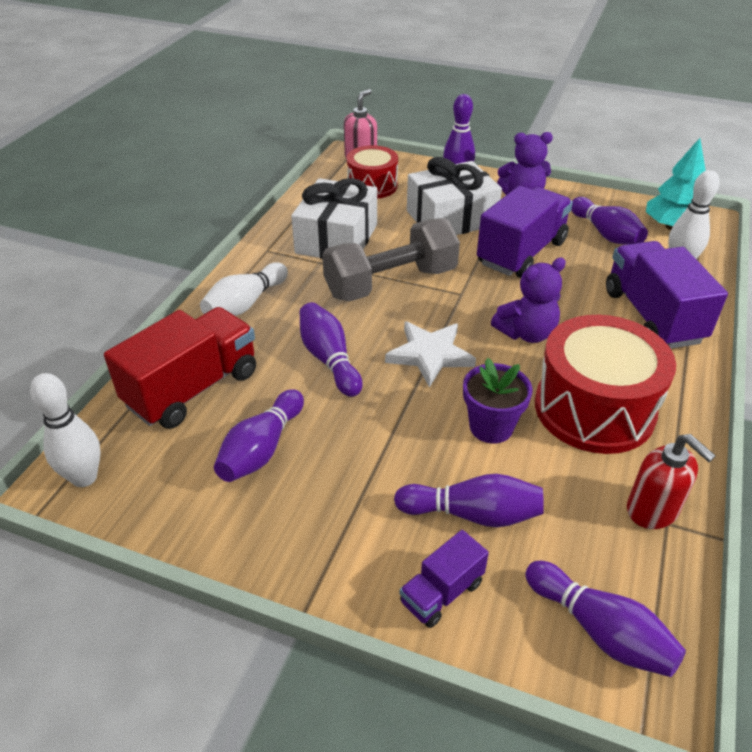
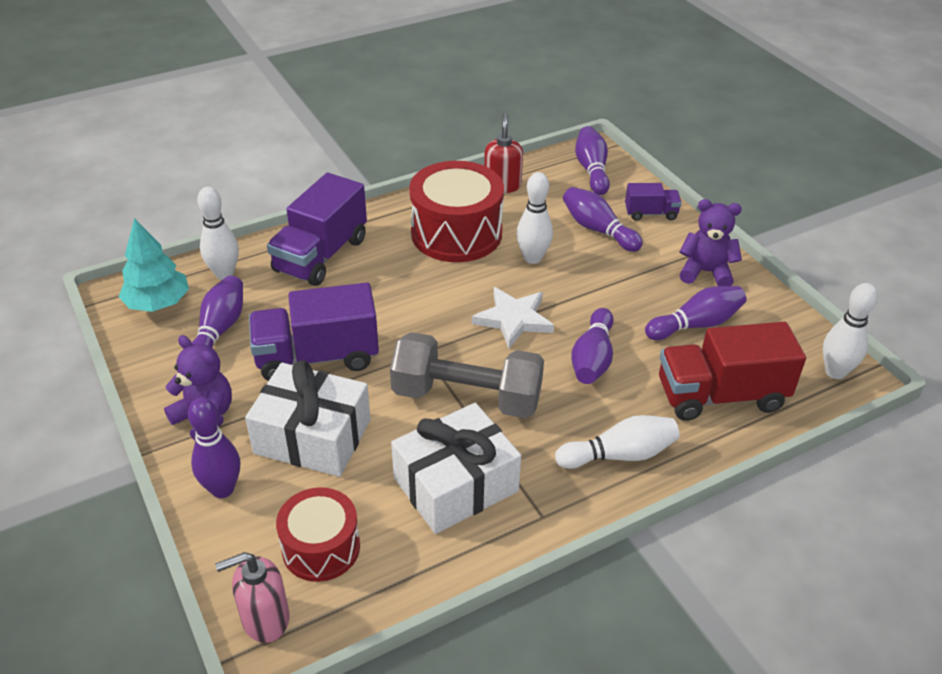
camera: 140 degrees left, 0 degrees up
(491, 427) = (533, 258): purple flower pot -> white bowling pin
(526, 333) = (424, 294): purple teddy bear -> purple teddy bear (705, 272)

